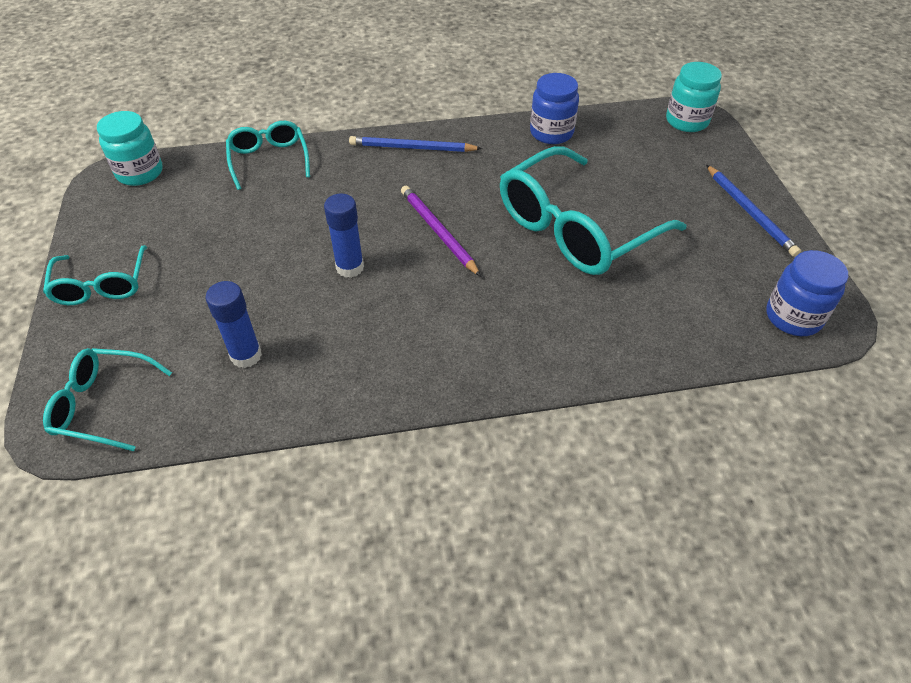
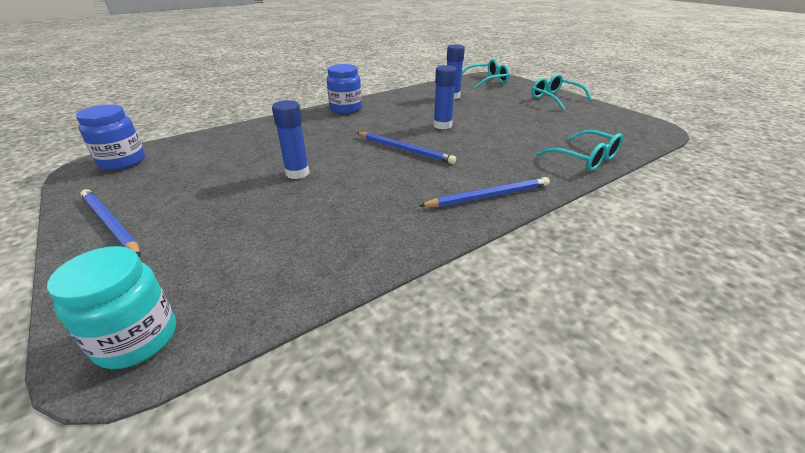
camera: 155 degrees right, 15 degrees down
(140, 173) = (646, 133): turquoise jar -> none
(438, 232) = (405, 150): purple pencil -> blue pencil
(551, 133) = (353, 254): blue jar -> blue jar (346, 109)
(575, 229) = (297, 173): turquoise glasses -> blue glue stick

